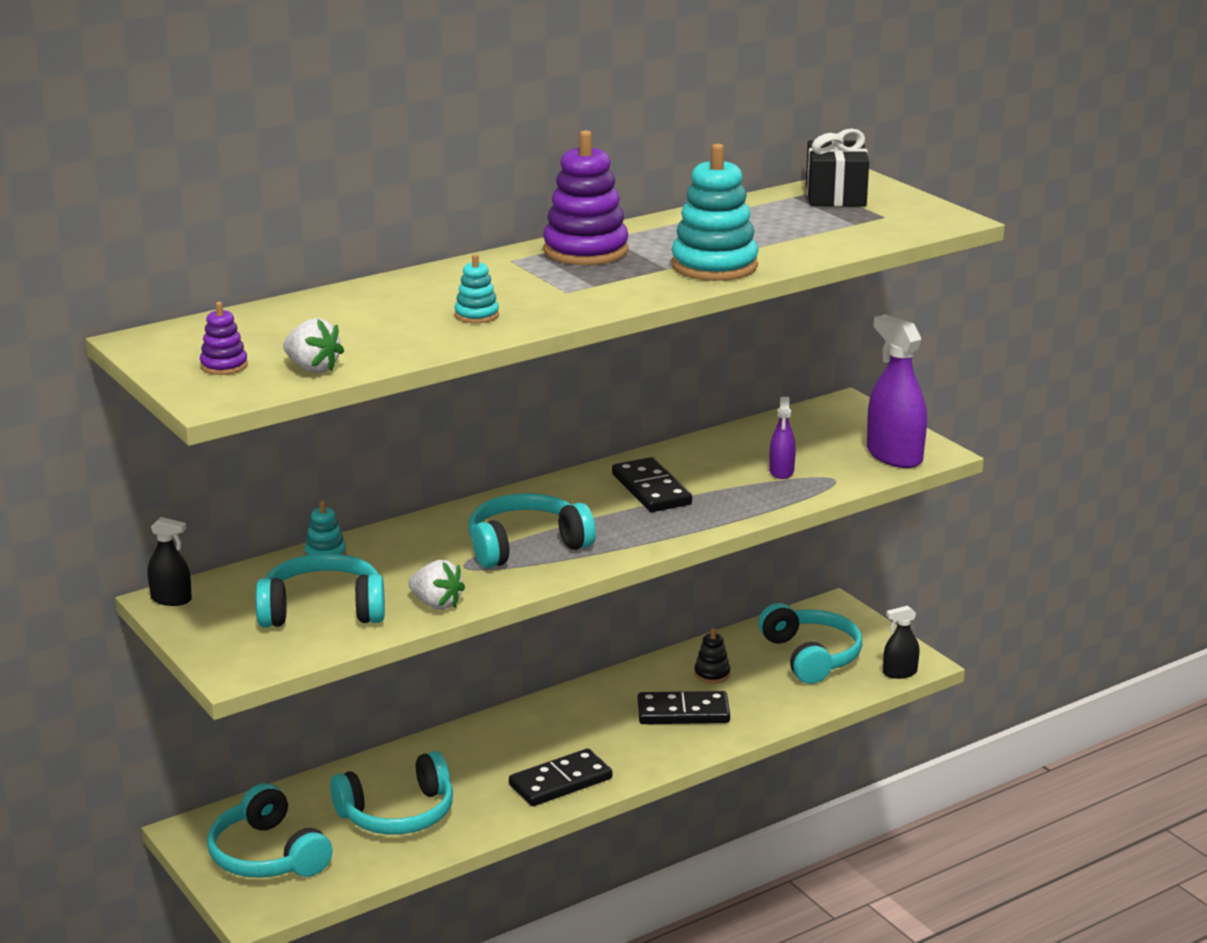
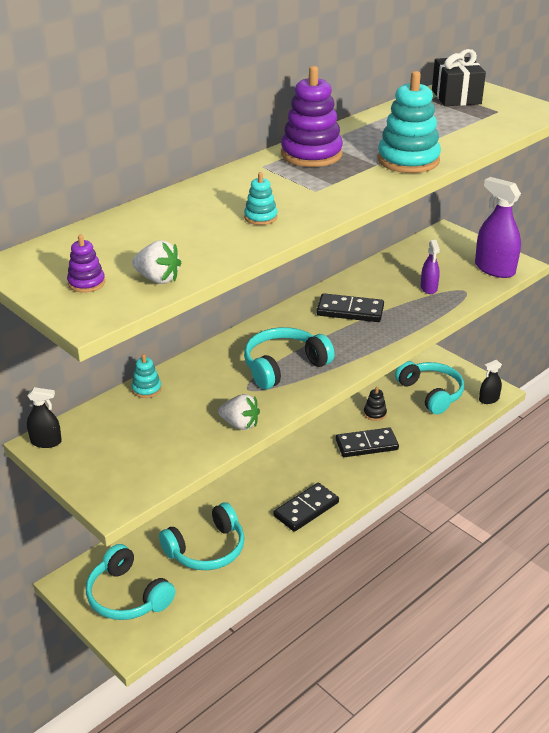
camera: 10 degrees left, 10 degrees up
(322, 610) = (160, 439): turquoise headphones -> none
(651, 489) = (350, 311): black domino -> black domino turned 45 degrees counterclockwise

